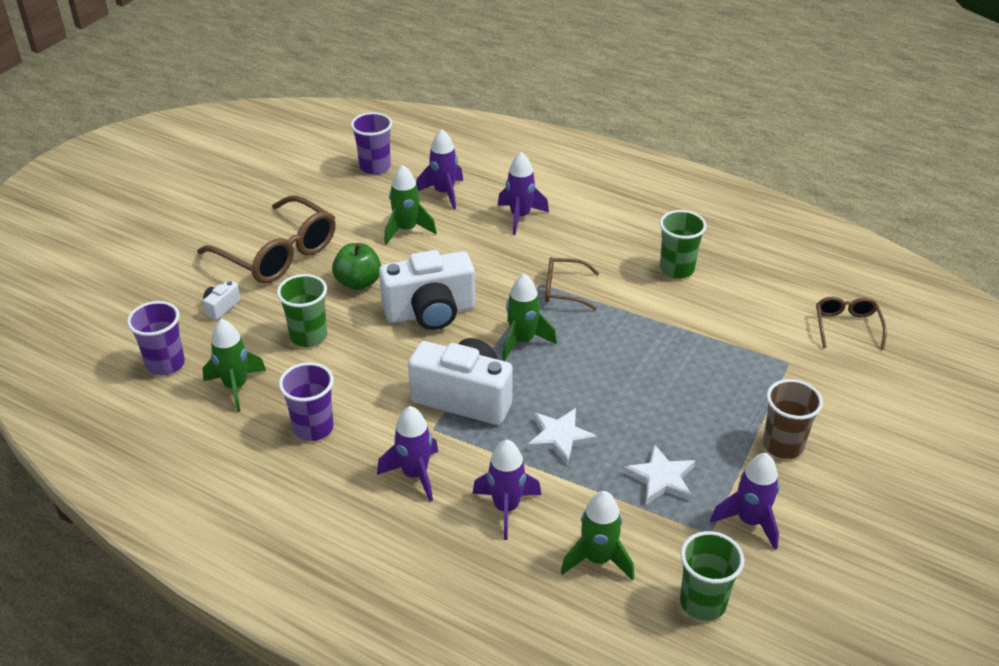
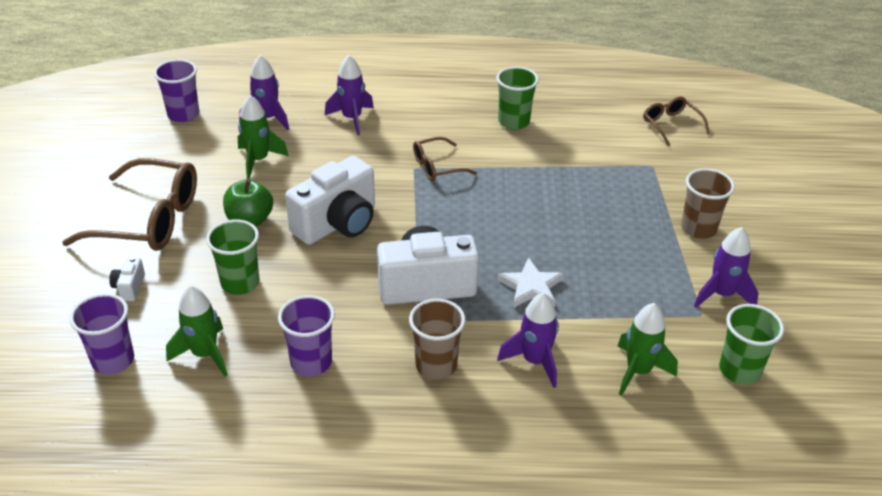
camera: 30 degrees left, 0 degrees up
(415, 474) = (436, 365): purple rocket -> brown cup
(522, 341) = (437, 220): green rocket -> none
(661, 478) = (633, 288): white star -> none

